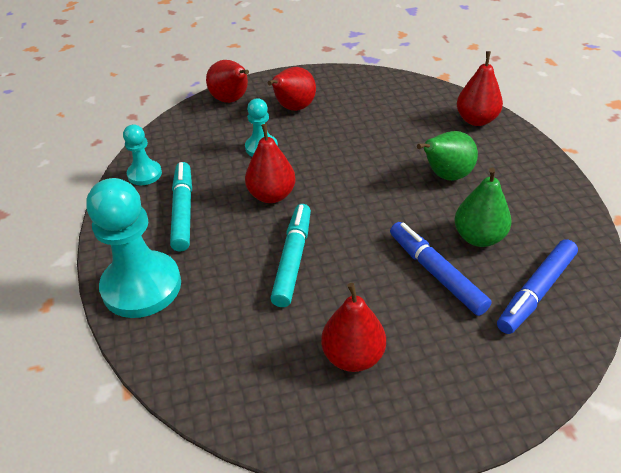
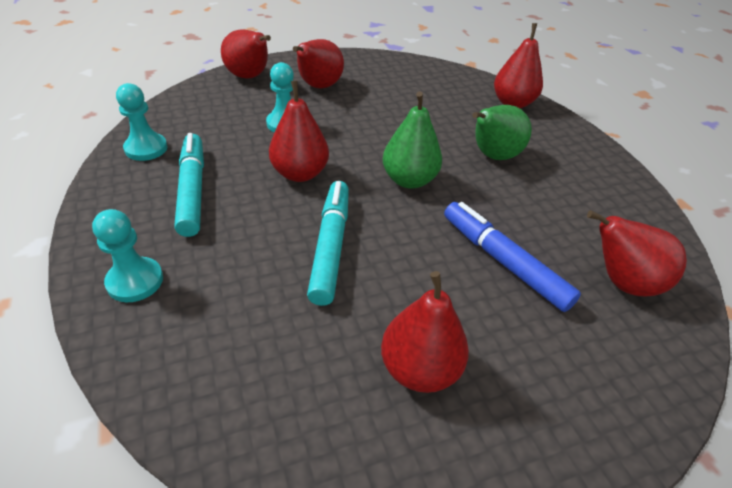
camera: 10 degrees left, 0 degrees up
(141, 286) = (135, 281): turquoise pawn -> turquoise pawn, size x0.52
(478, 237) = (542, 221): green pear -> green pear (409, 180)
(536, 292) = (621, 282): blue marker -> red pear

